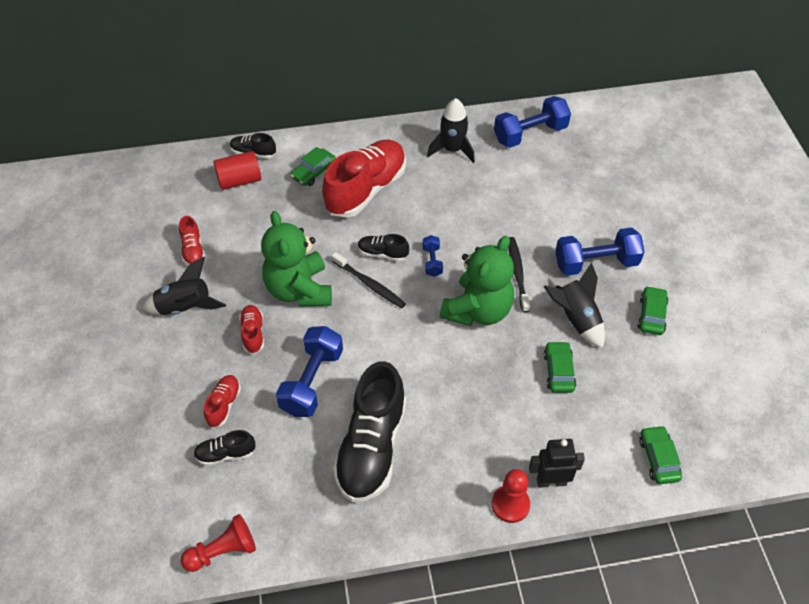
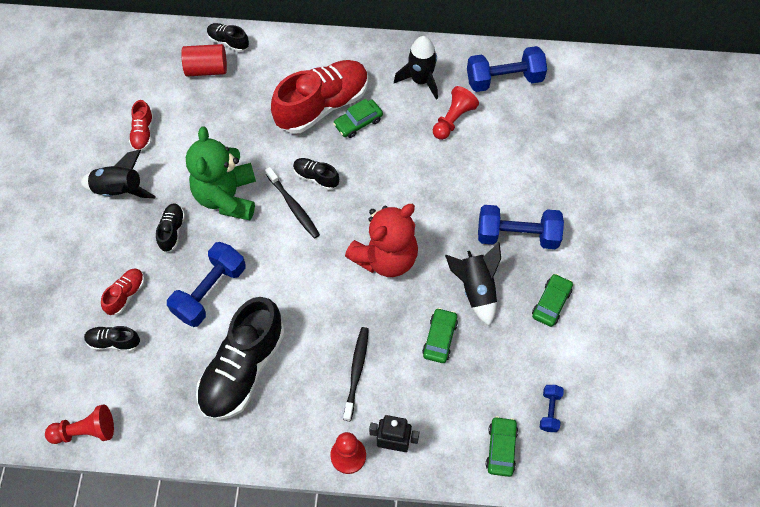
camera: 15 degrees right, 10 degrees up
(253, 333) = (172, 231): red shoe -> black shoe
(314, 172) = (279, 75): green car -> green car (358, 122)
(432, 261) = (360, 196): blue dumbbell -> blue dumbbell (549, 411)
(478, 310) = (385, 257): green teddy bear -> red teddy bear
(496, 177) = (453, 119): none -> red pawn
(517, 273) = (437, 228): black toothbrush -> black toothbrush (356, 371)

